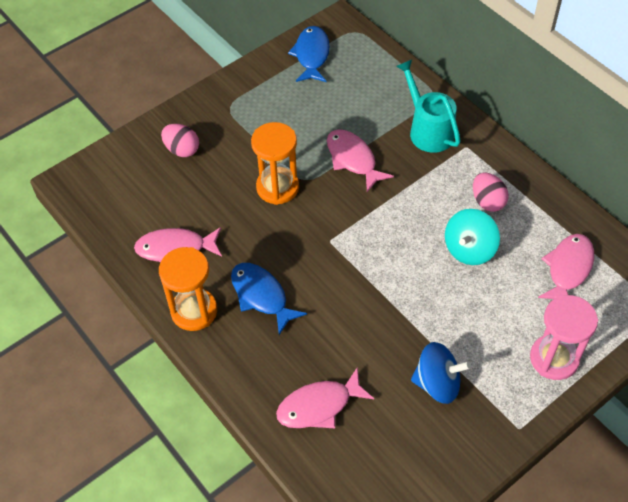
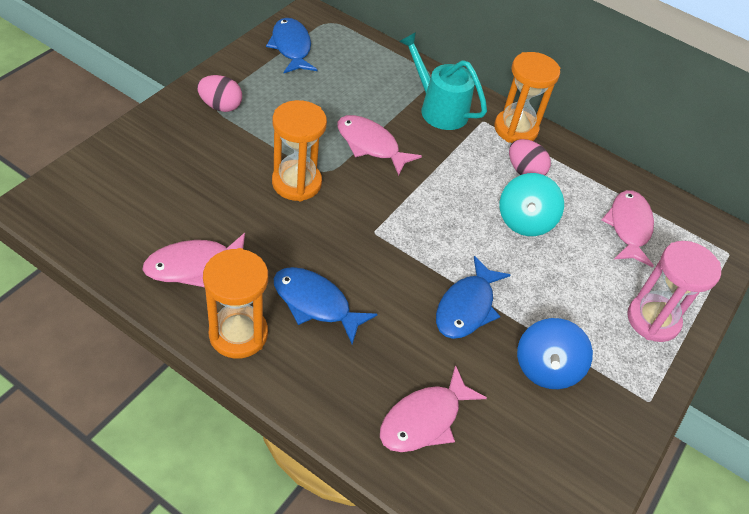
camera: 25 degrees left, 5 degrees down
(182, 150) = (171, 155): pink egg -> pink egg (220, 106)
(387, 319) = (466, 307): none -> blue fish
(437, 383) = (546, 368): blue spinning top -> blue spinning top turned 120 degrees clockwise
(495, 158) = (515, 129): none -> orange hourglass

